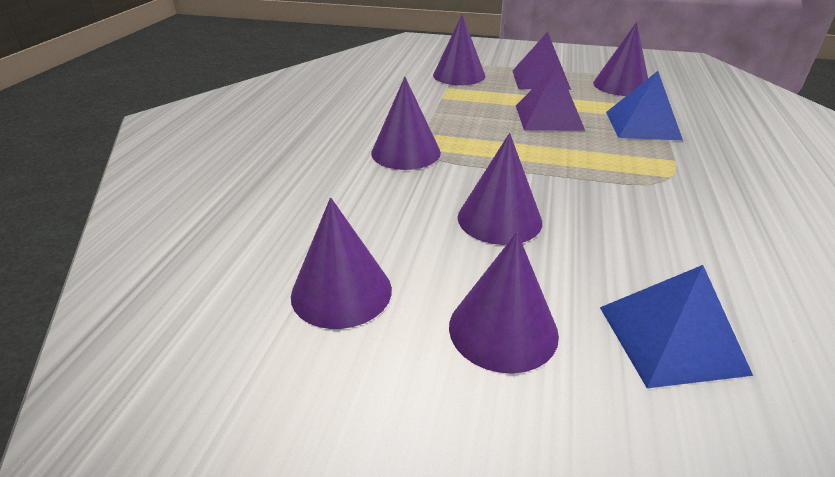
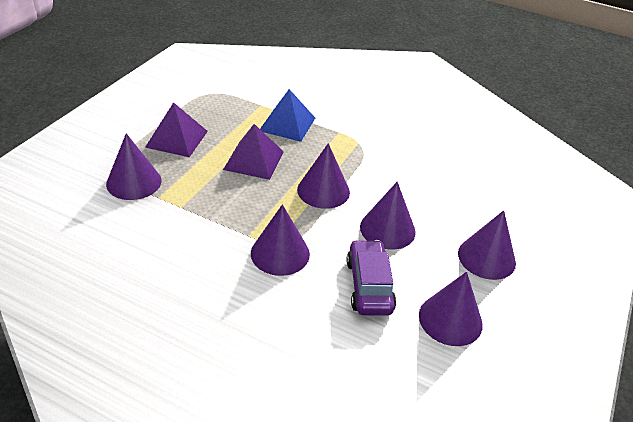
camera: 80 degrees left, 5 degrees up
(380, 215) = (369, 286): none -> purple car
(621, 85) = (215, 105): purple cone -> purple cone (323, 190)
(671, 339) = (495, 204): blue pyramid -> none

